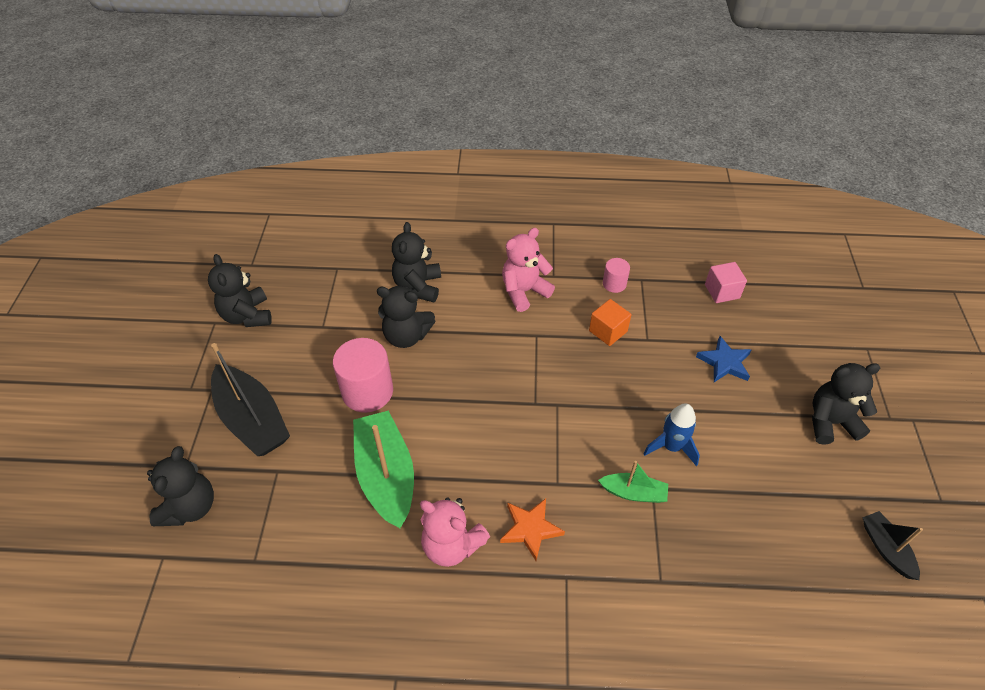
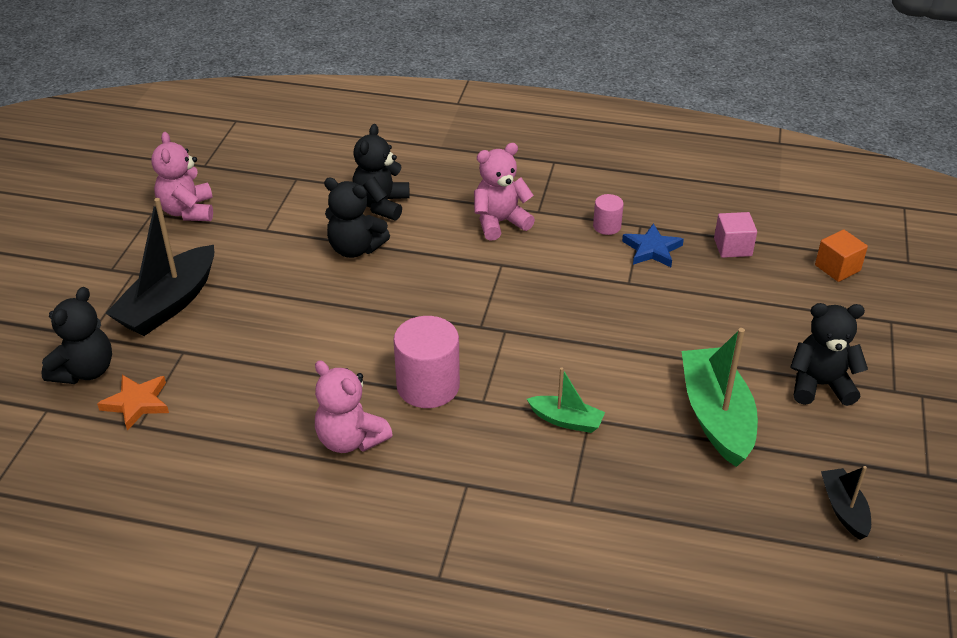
camera: 10 degrees right, 10 degrees down
(247, 316) = (188, 211): black teddy bear -> pink teddy bear
(252, 420) = (169, 304): black boat -> black boat turned 60 degrees clockwise
(367, 391) = (298, 293): pink cylinder -> pink cylinder (428, 386)
(386, 475) = (297, 370): green boat -> green boat (716, 416)
(530, 529) = (440, 437): orange star -> orange star (137, 403)
(608, 331) = (585, 270): orange cube -> orange cube (837, 268)
(671, 447) = (623, 384): blue rocket -> none
(724, 362) = (712, 314): blue star -> blue star (652, 249)

